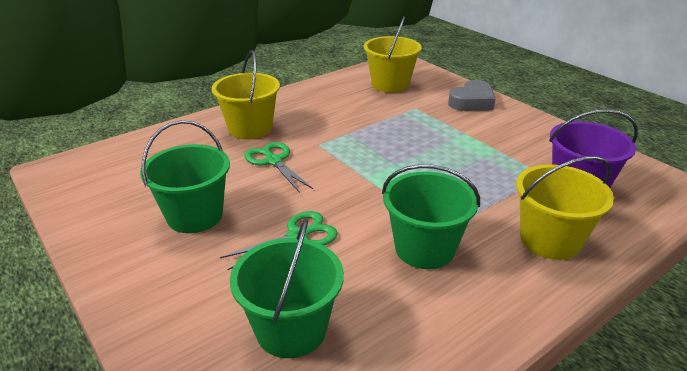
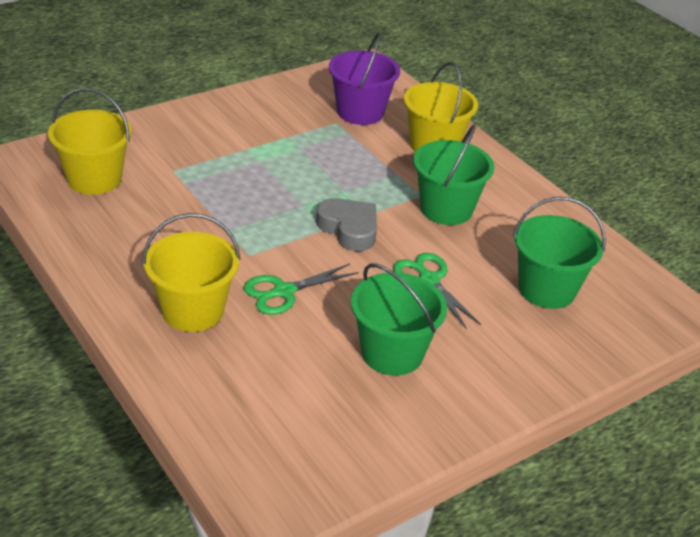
camera: 90 degrees left, 5 degrees up
(472, 101) = (170, 128): grey heart -> grey heart (349, 229)

